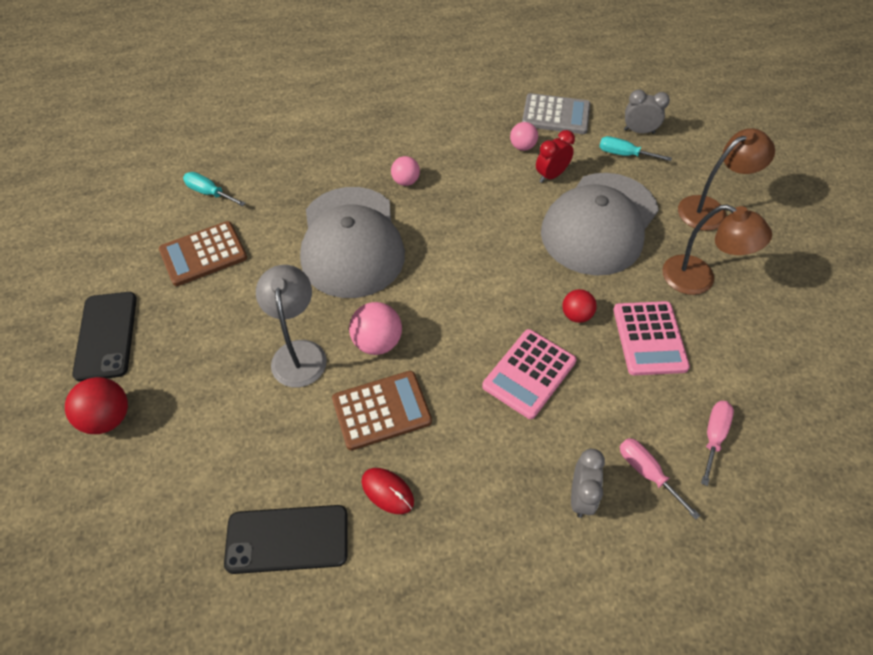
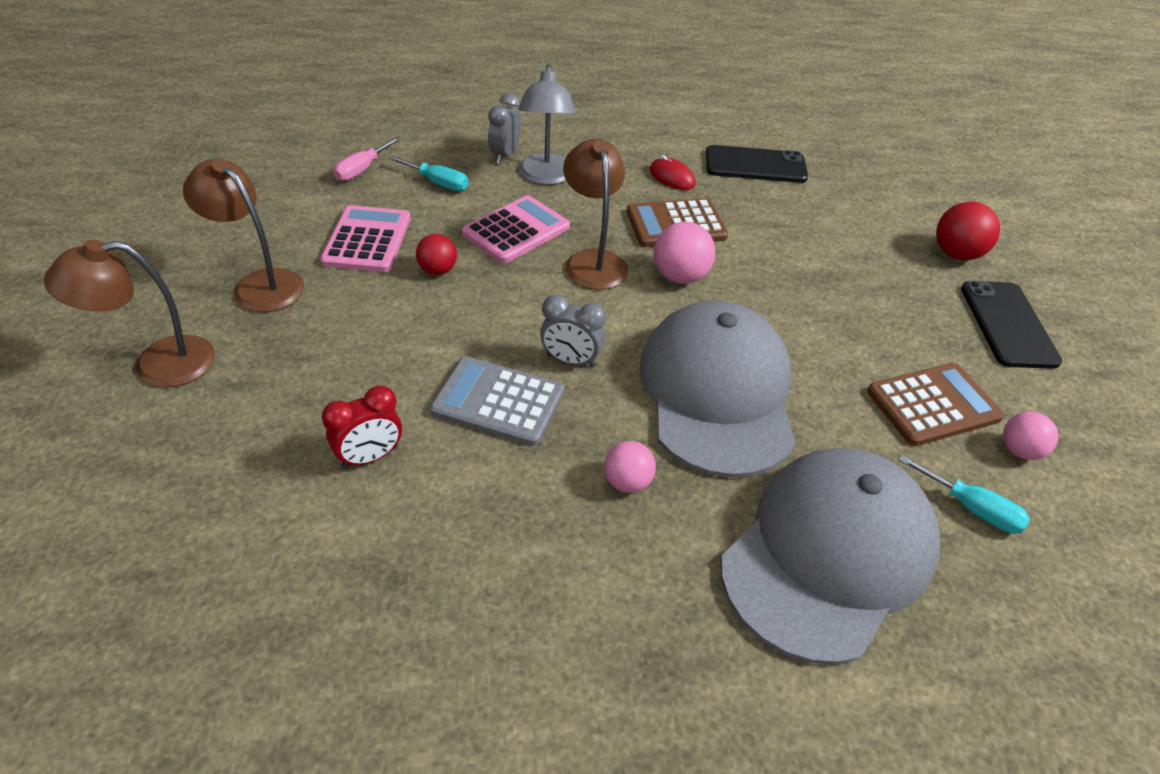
camera: 175 degrees left, 10 degrees down
(298, 353) = (770, 279): grey lamp -> grey lamp (545, 177)
(453, 348) = (593, 261): none -> brown lamp
(522, 147) = (392, 525): pink ball -> pink ball (1019, 450)
(556, 115) = (283, 598): grey calculator -> grey calculator (498, 402)
(599, 223) = (340, 368): grey cap -> grey cap (828, 554)
(624, 154) = (213, 480): turquoise screwdriver -> turquoise screwdriver (438, 183)
(639, 131) = (143, 528): grey clock -> grey clock (571, 360)
(647, 472) = (439, 159): pink screwdriver -> none

